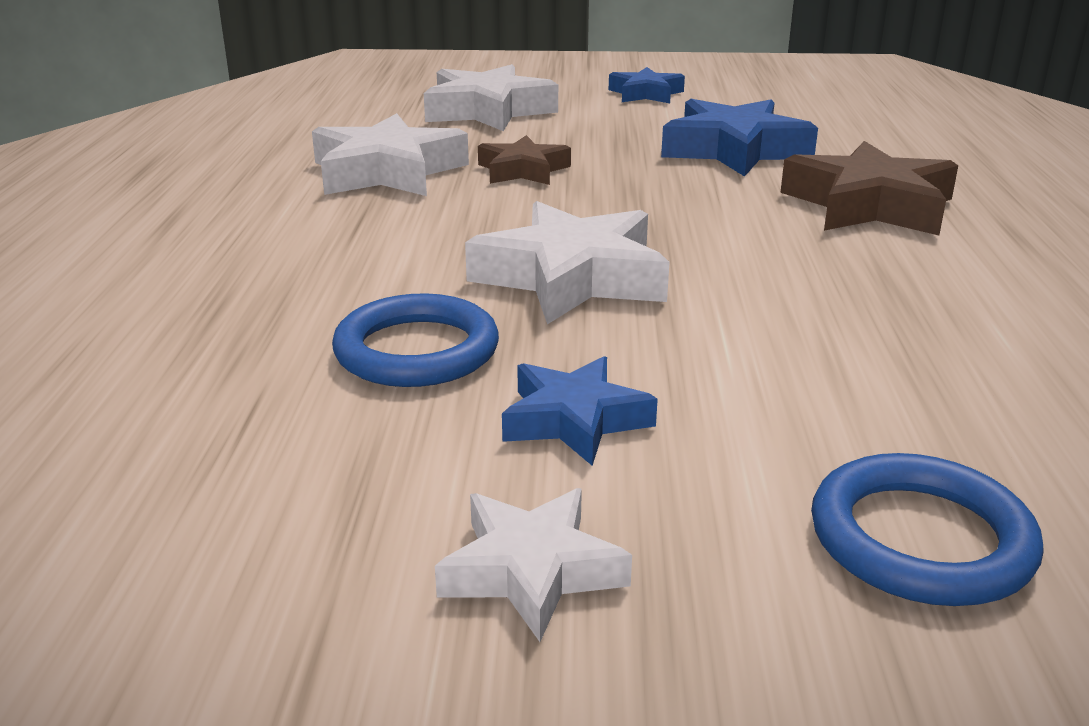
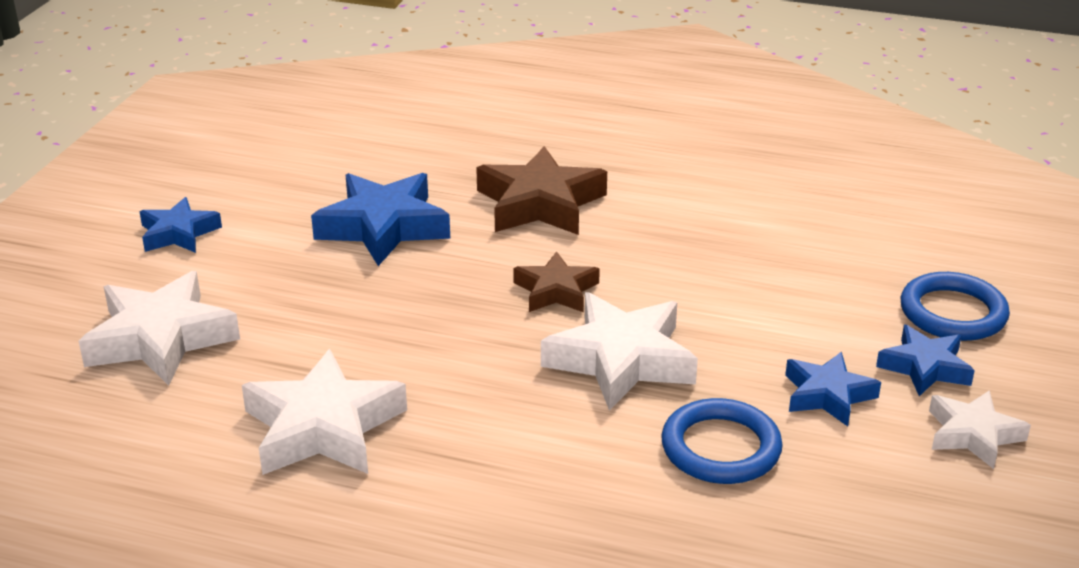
camera: 75 degrees left, 5 degrees up
(523, 170) = (369, 345): brown star -> brown star (556, 290)
(710, 510) = (924, 367): none -> blue star

